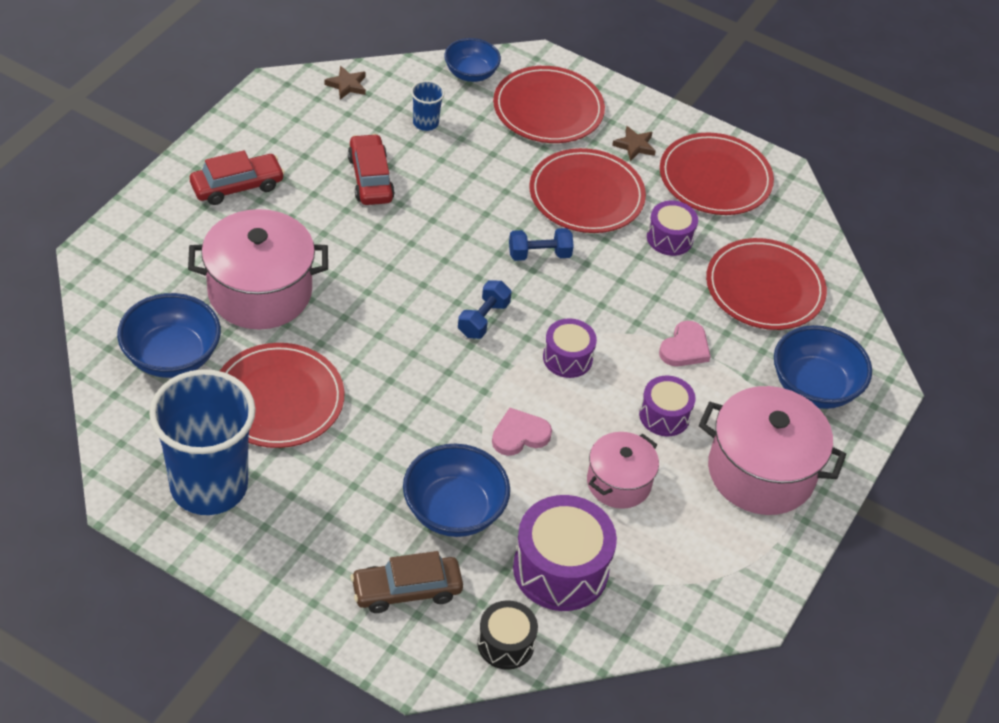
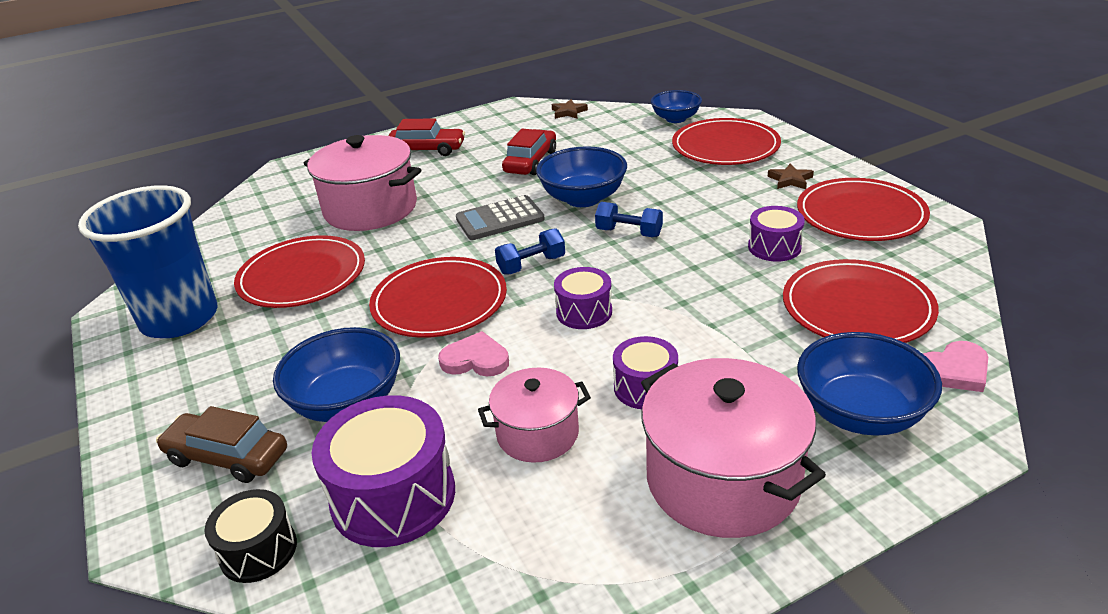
camera: 40 degrees right, 15 degrees down
(171, 356) = (262, 231): blue bowl -> blue bowl (583, 198)
(407, 270) = (500, 219): none -> grey calculator
(425, 123) = (609, 139): blue cup -> none
(586, 195) = (712, 203): red plate -> red plate (439, 302)
(685, 348) = (720, 335): pink heart -> pink heart (954, 370)

